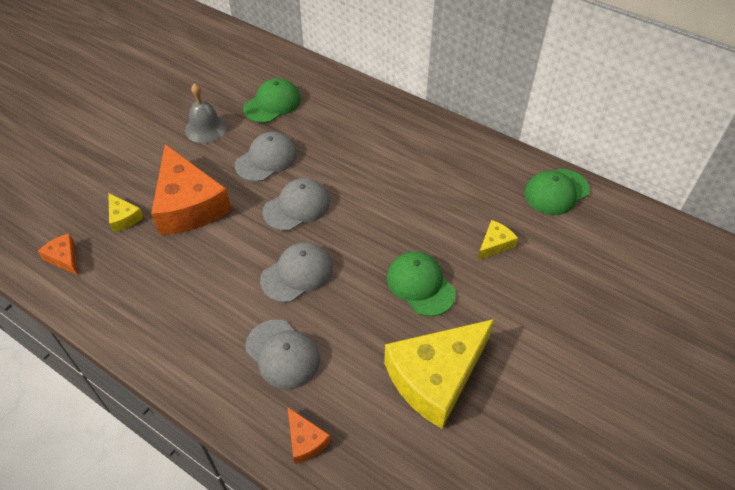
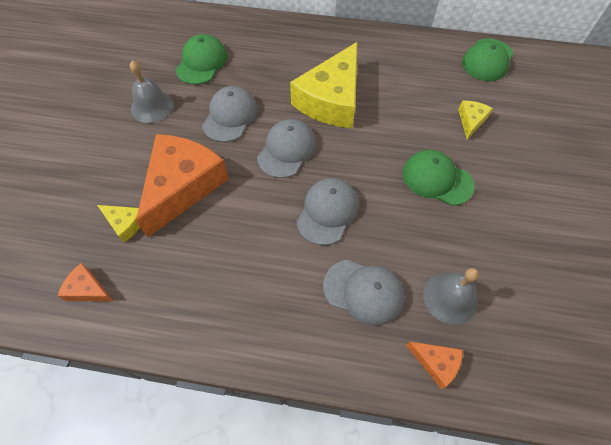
camera: 25 degrees left, 10 degrees up
(188, 205) = (183, 186): orange cheese -> orange cheese turned 105 degrees counterclockwise
(358, 393) = (450, 297): none -> grey bell
(435, 377) = (501, 254): yellow cheese -> yellow cheese (331, 100)

